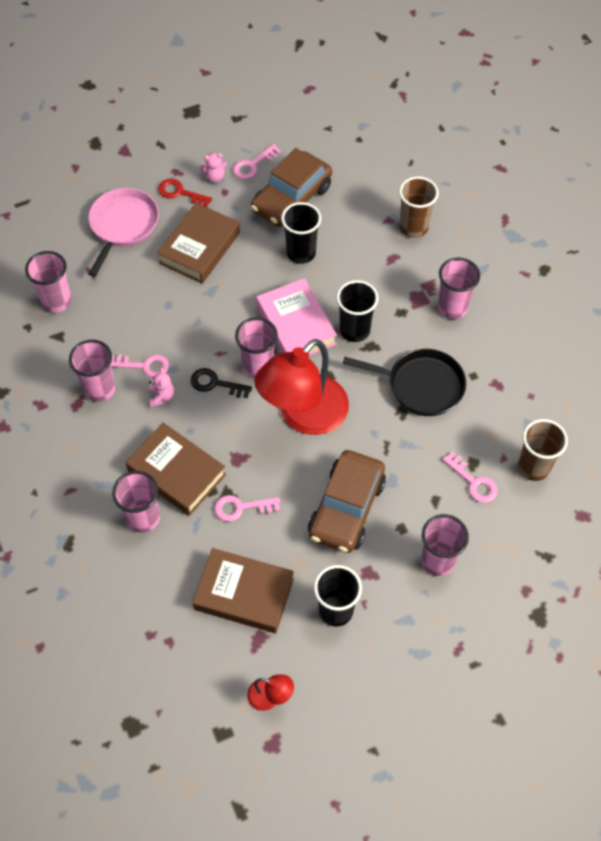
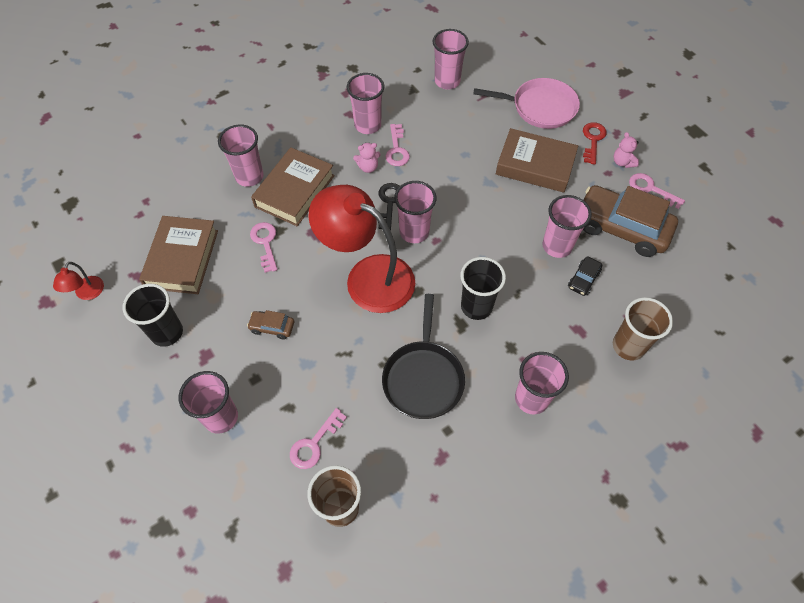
camera: 80 degrees right, 0 degrees up
(296, 325) = (468, 255): pink book -> none
(301, 253) = (557, 246): black cup -> pink cup
(341, 242) = (583, 279): none -> black car
(346, 508) = (272, 327): brown car -> brown car, size x0.44

